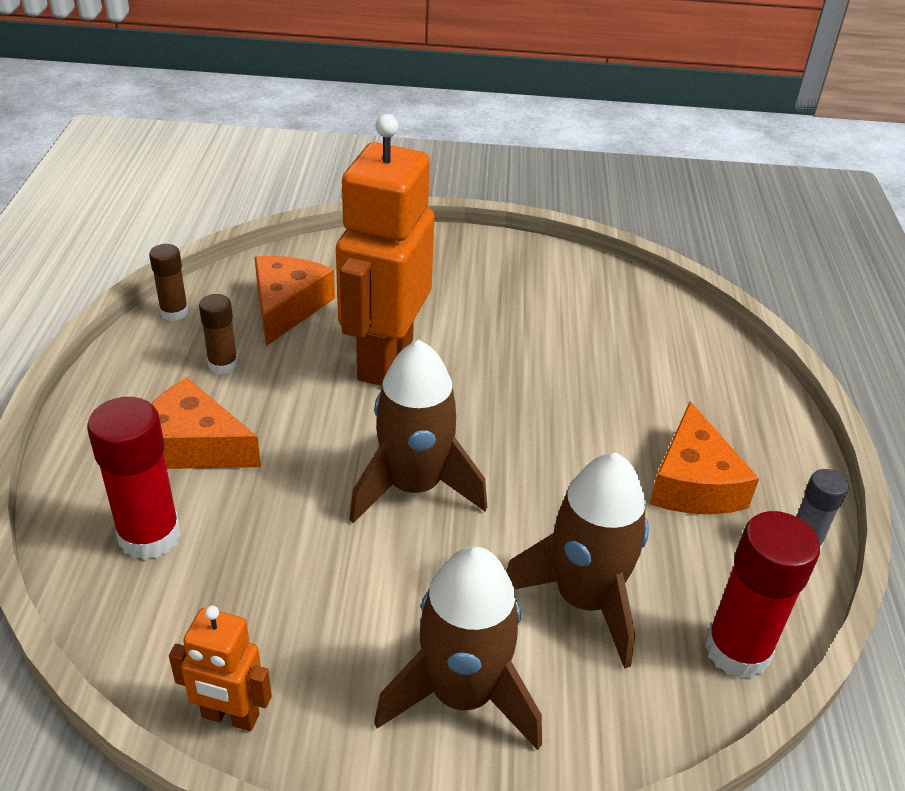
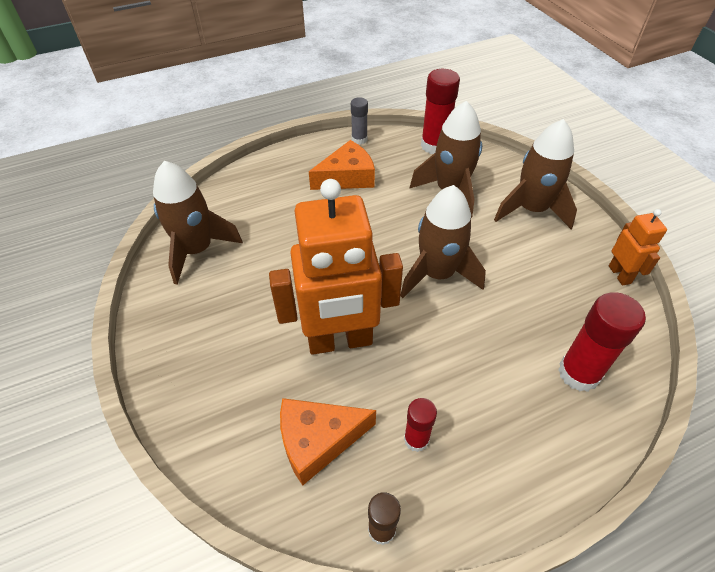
camera: 115 degrees left, 10 degrees up
(193, 445) = (501, 401): orange cheese -> none
(223, 365) = (416, 439): brown glue stick -> red glue stick
(611, 300) = (197, 250): none -> brown rocket

